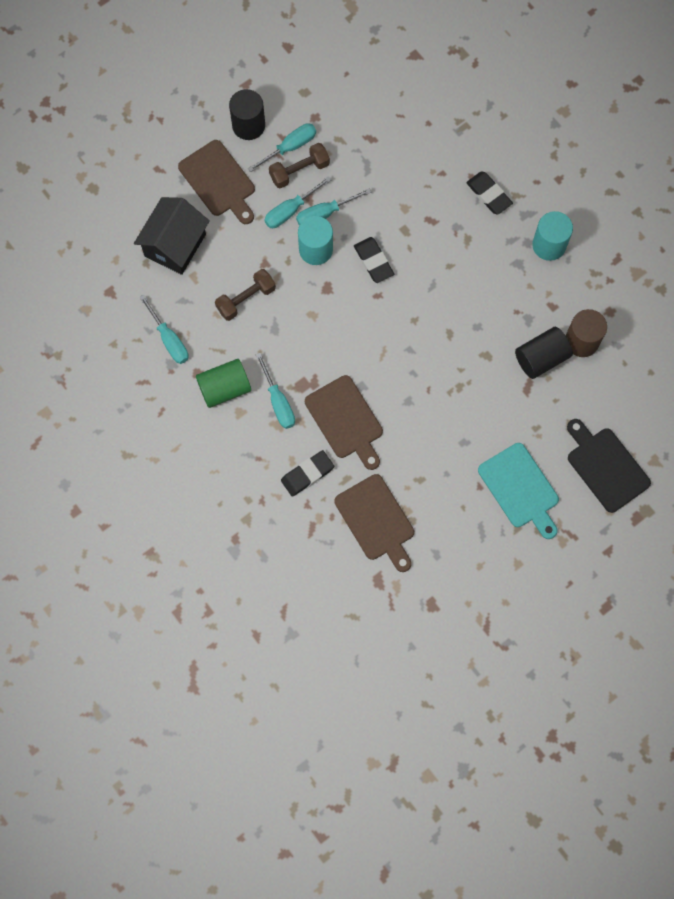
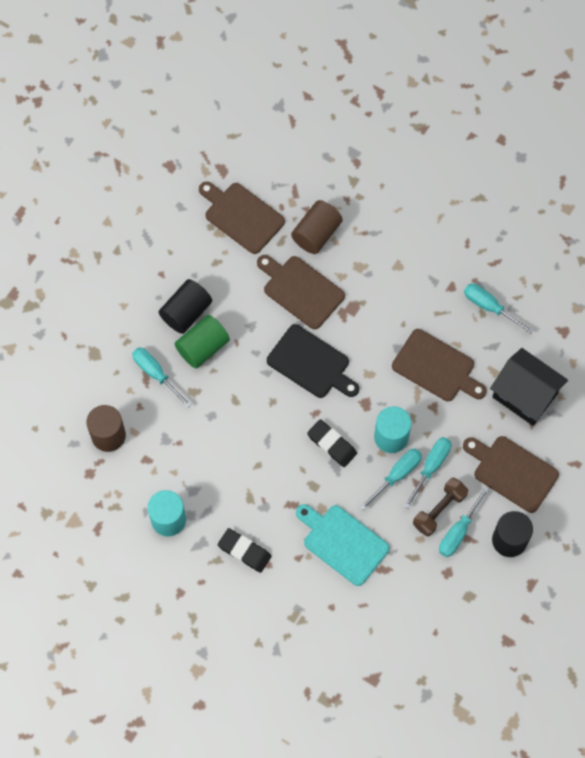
camera: 160 degrees right, 5 degrees down
(175, 245) = (524, 395): black house -> black house turned 60 degrees counterclockwise
(224, 388) = (420, 281): green cylinder -> green cylinder (202, 347)
(246, 299) = (436, 367): brown dumbbell -> brown cutting board
(278, 401) = (367, 286): turquoise screwdriver -> turquoise screwdriver (156, 374)
(307, 474) = (316, 234): black eraser -> brown cylinder
(520, 488) = (124, 284): turquoise cutting board -> turquoise cutting board (343, 543)
(541, 358) = (141, 406): black cylinder -> black cylinder (186, 312)
(606, 467) = (53, 328): black cutting board -> black cutting board (311, 363)

